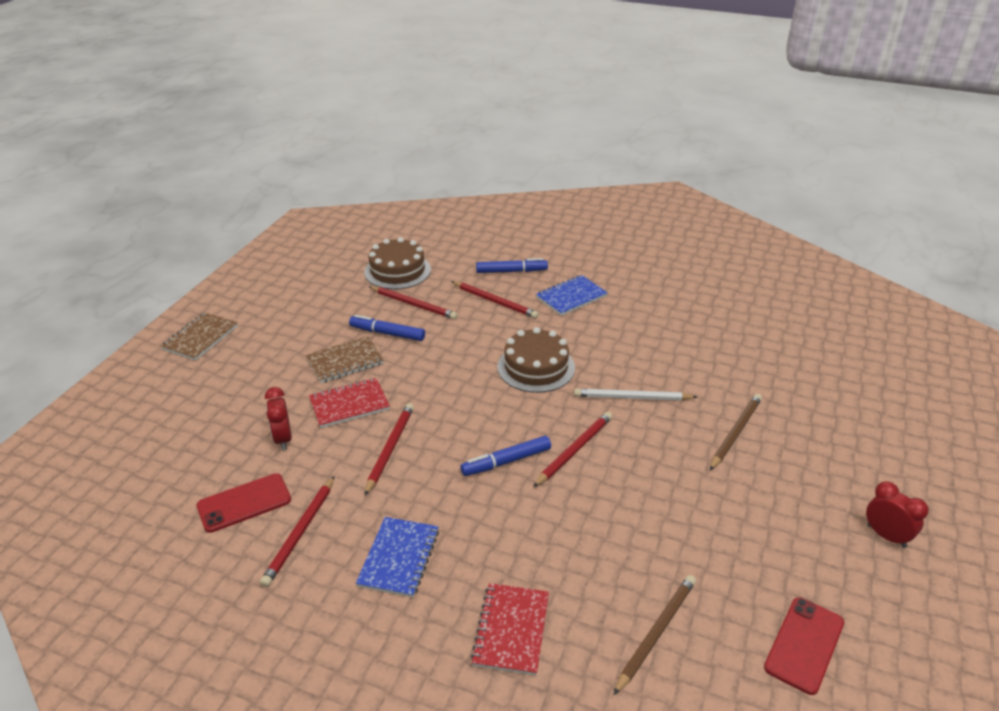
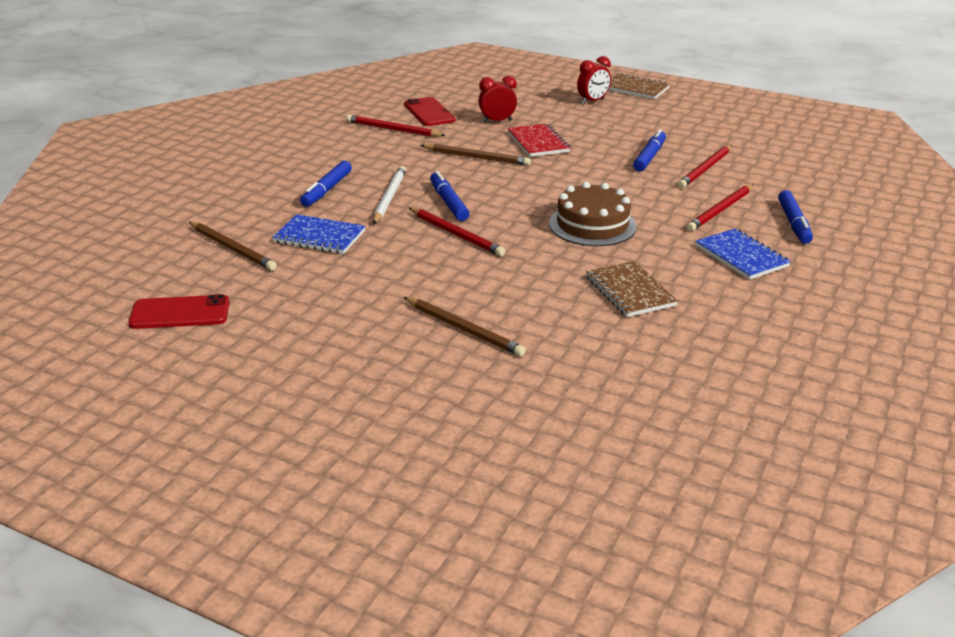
camera: 95 degrees right, 5 degrees down
(345, 361) = (602, 140): brown notebook -> brown notebook (630, 291)
(390, 448) = (477, 157): red pencil -> brown pencil
(397, 271) = (773, 162): brown cake -> none
(399, 558) = (354, 160): blue notebook -> blue notebook (319, 237)
(489, 570) = (327, 190): none -> blue marker
(511, 630) = (268, 195): red notebook -> none
(632, 398) = (535, 273): white pencil -> white pencil (389, 197)
(804, 645) = (180, 313): red phone -> red phone turned 45 degrees counterclockwise
(886, 536) = (273, 394): red clock -> red clock (592, 101)

